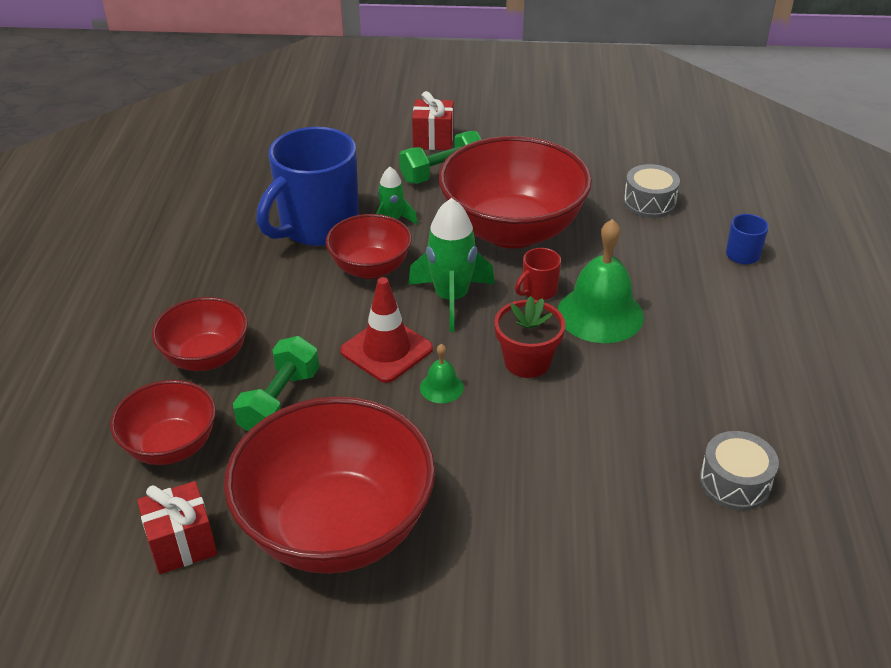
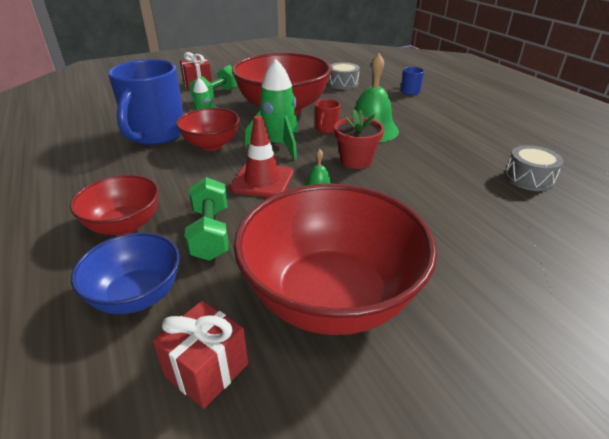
camera: 30 degrees left, 5 degrees down
(171, 446) = (137, 296): red bowl -> blue bowl

